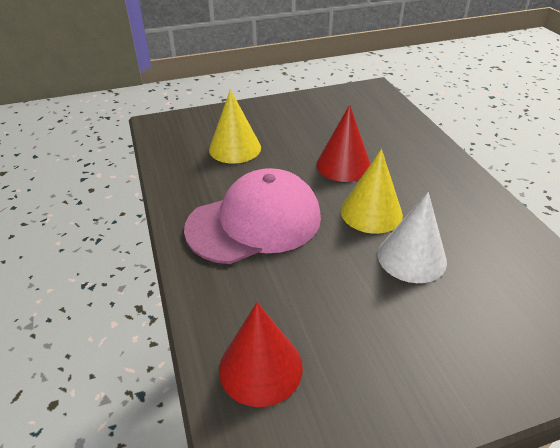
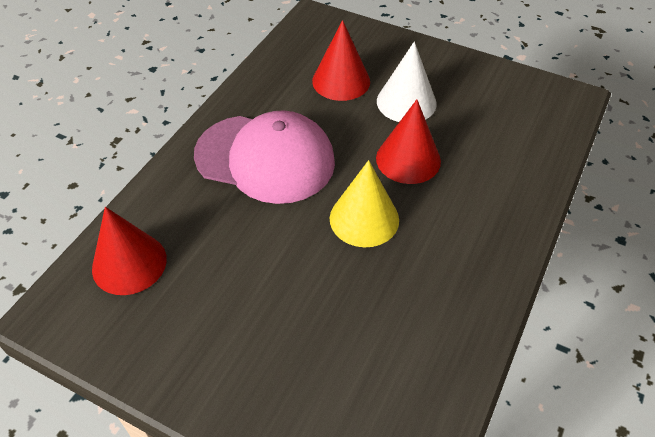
camera: 45 degrees right, 10 degrees up
(235, 148) = (341, 81): yellow cone -> red cone
(411, 257) = (336, 280): white cone -> white cone (406, 102)

